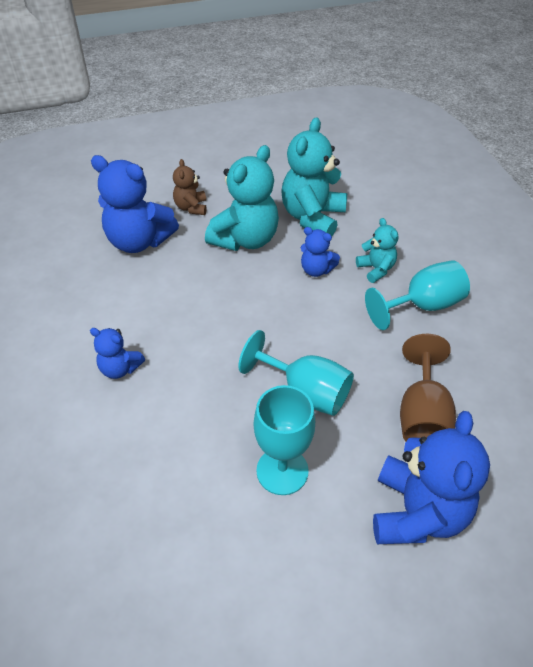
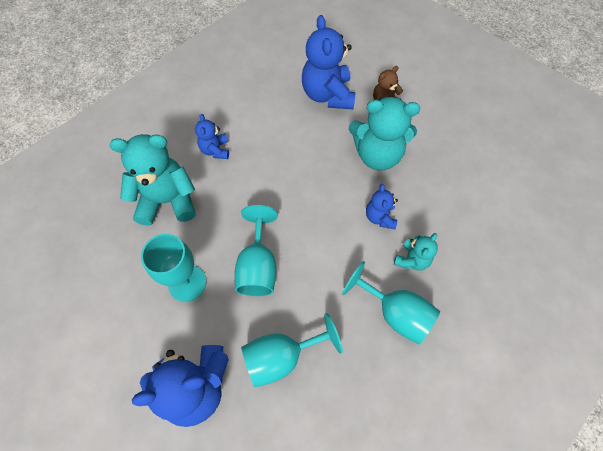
camera: 60 degrees right, 15 degrees up
(312, 217) = (437, 186): turquoise teddy bear -> turquoise teddy bear (167, 200)
(422, 415) = (282, 356): brown goblet -> turquoise goblet

